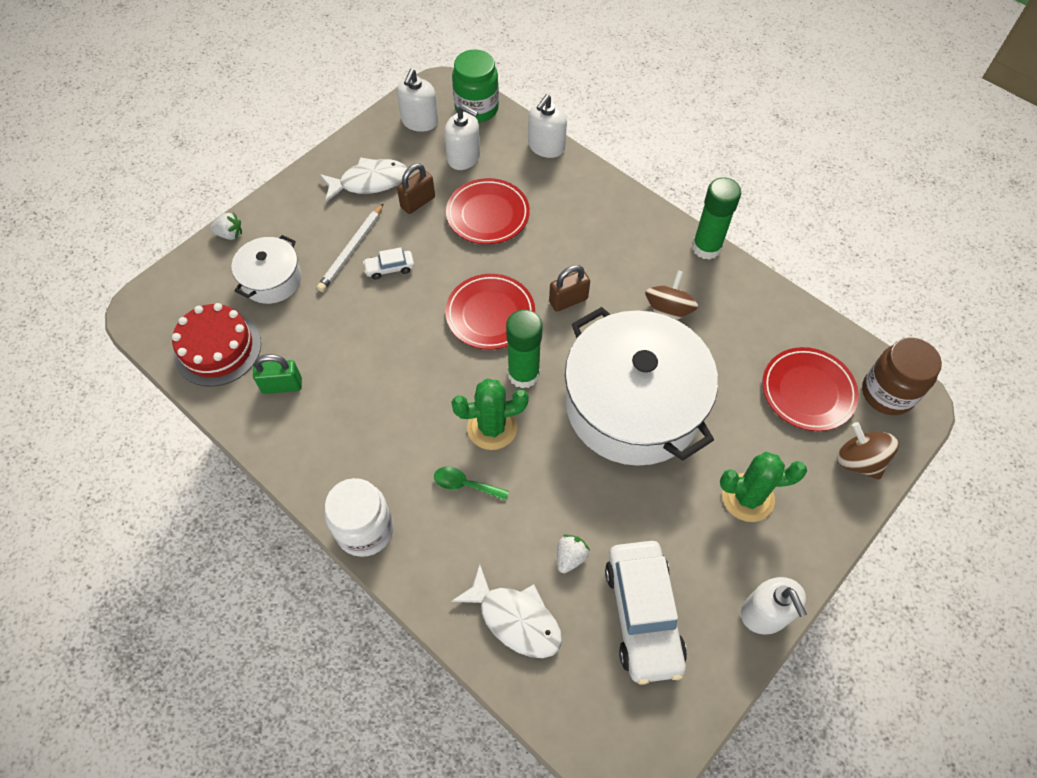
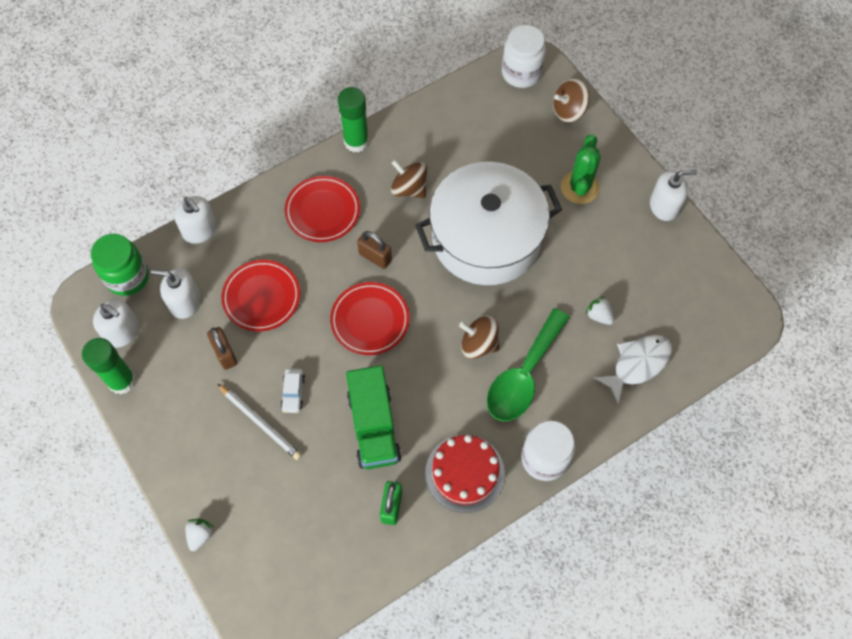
camera: 75 degrees left, 5 degrees up
(217, 348) = (334, 561): red cake -> red cake (464, 473)
(271, 279) = (271, 501): white pot -> none
(368, 348) = (374, 427): none -> green truck
(369, 182) = (183, 392): white fish -> none
(464, 157) = (185, 302): white soap dispenser -> white soap dispenser turned 120 degrees counterclockwise
(465, 484) = (523, 375): green spoon -> green spoon, size x2.19
(492, 427) = (478, 344): green cactus -> brown spinning top
(523, 374) = (436, 309): green glue stick -> green glue stick (122, 381)
(568, 300) = (375, 257): brown padlock -> brown padlock turned 45 degrees counterclockwise
(643, 614) = (650, 280): white car -> none
(807, 391) = (506, 120): red plate -> red plate (322, 211)
(887, 393) = (521, 73): brown jar -> white jar

